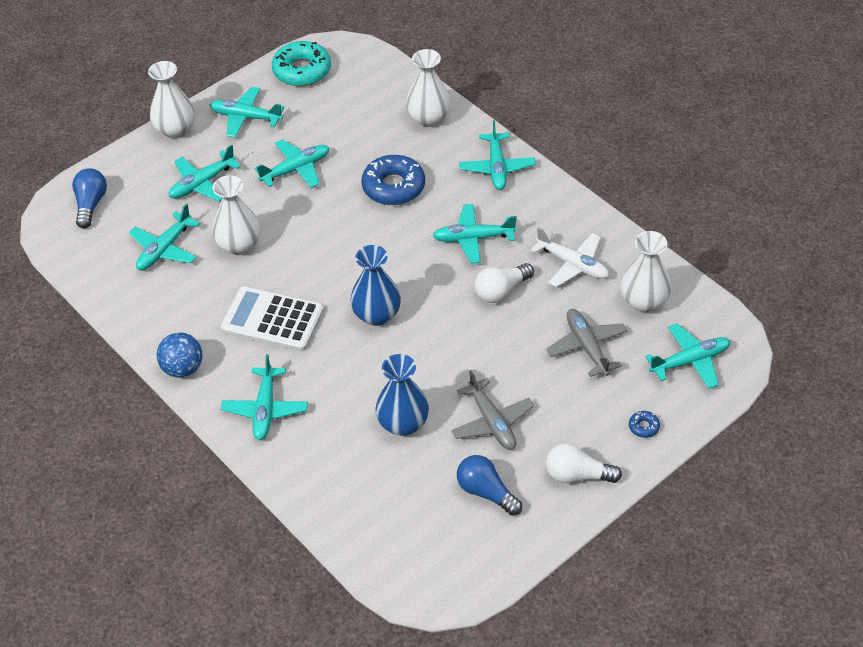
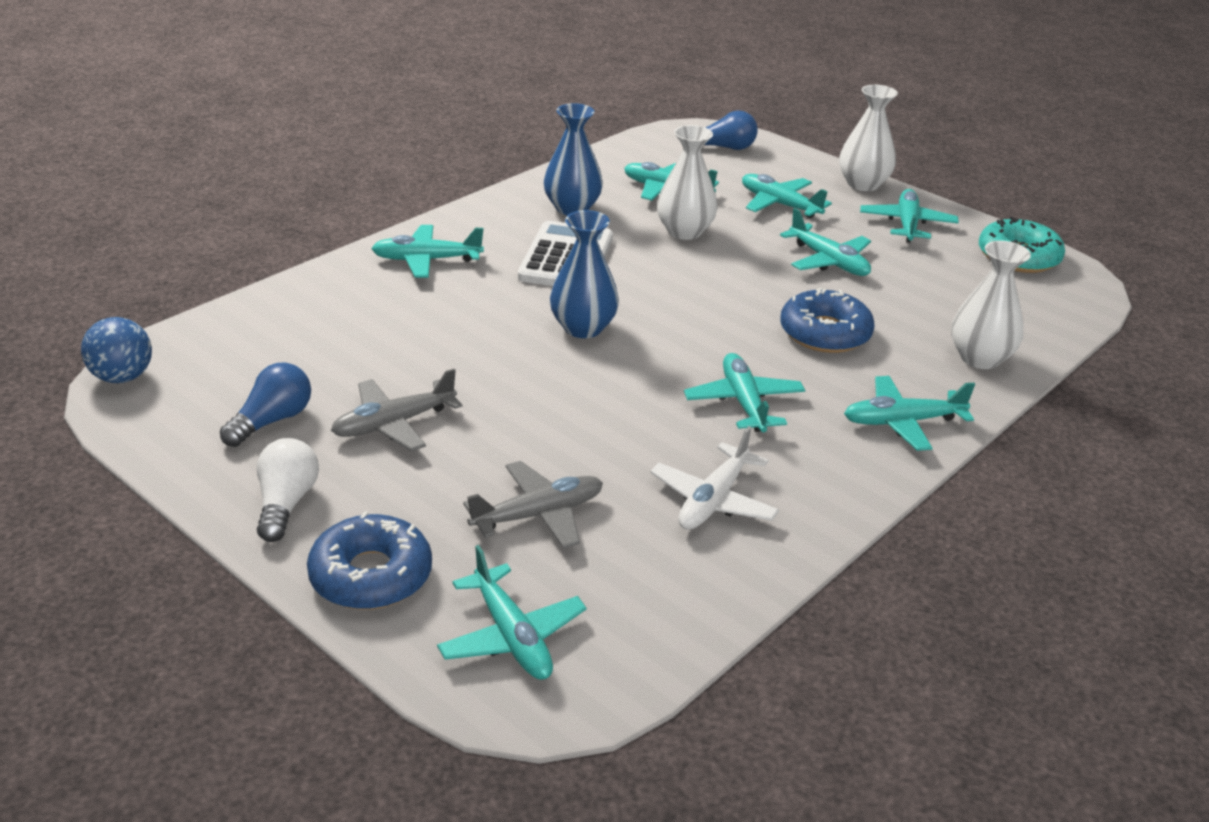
camera: 80 degrees right, 15 degrees down
(183, 368) = (488, 210): blue ball -> blue ball (122, 377)
(403, 423) = (397, 353): blue vase -> blue vase (572, 208)
(501, 291) = (643, 429): white light bulb -> none
(643, 427) = (371, 575): blue donut -> blue donut, size x2.36
(644, 301) = (645, 581): white vase -> none

